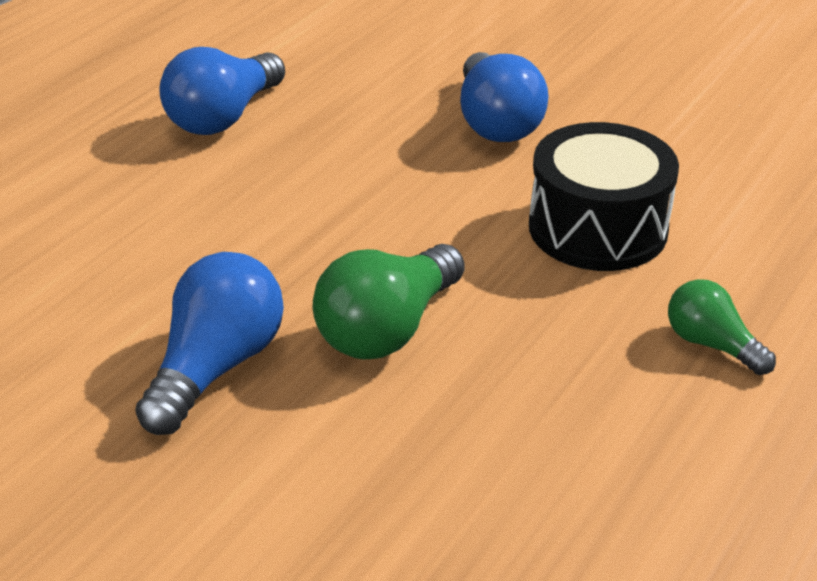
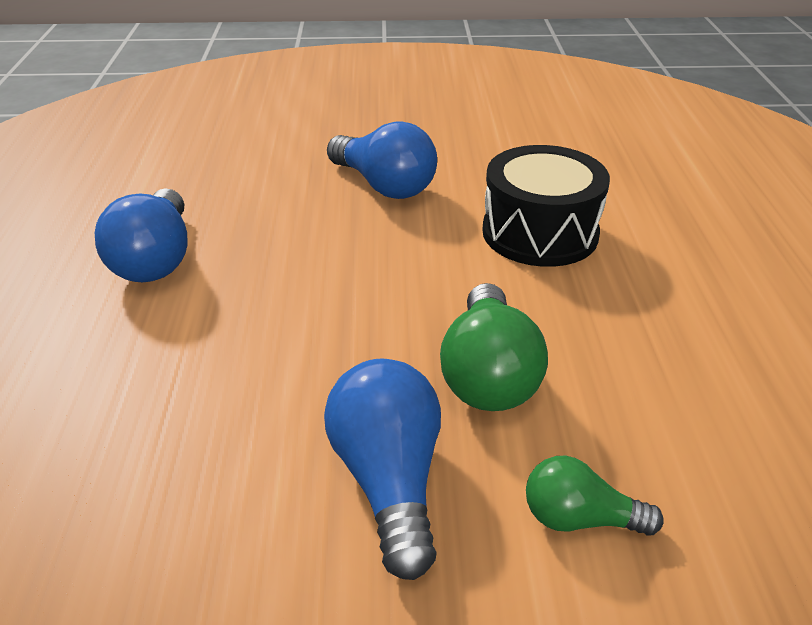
camera: 35 degrees left, 0 degrees up
(711, 344) = (702, 281): green light bulb -> green light bulb (579, 518)

